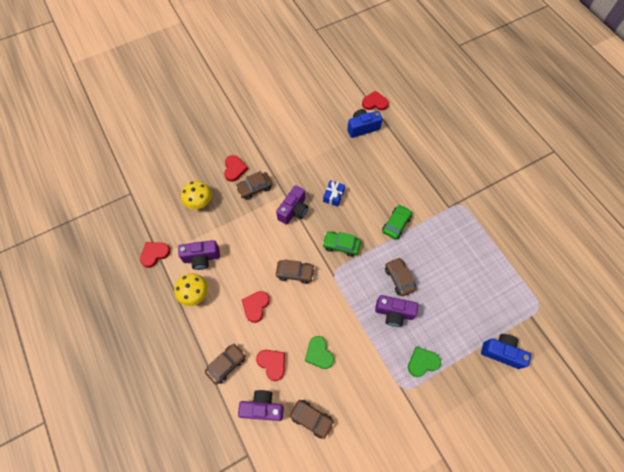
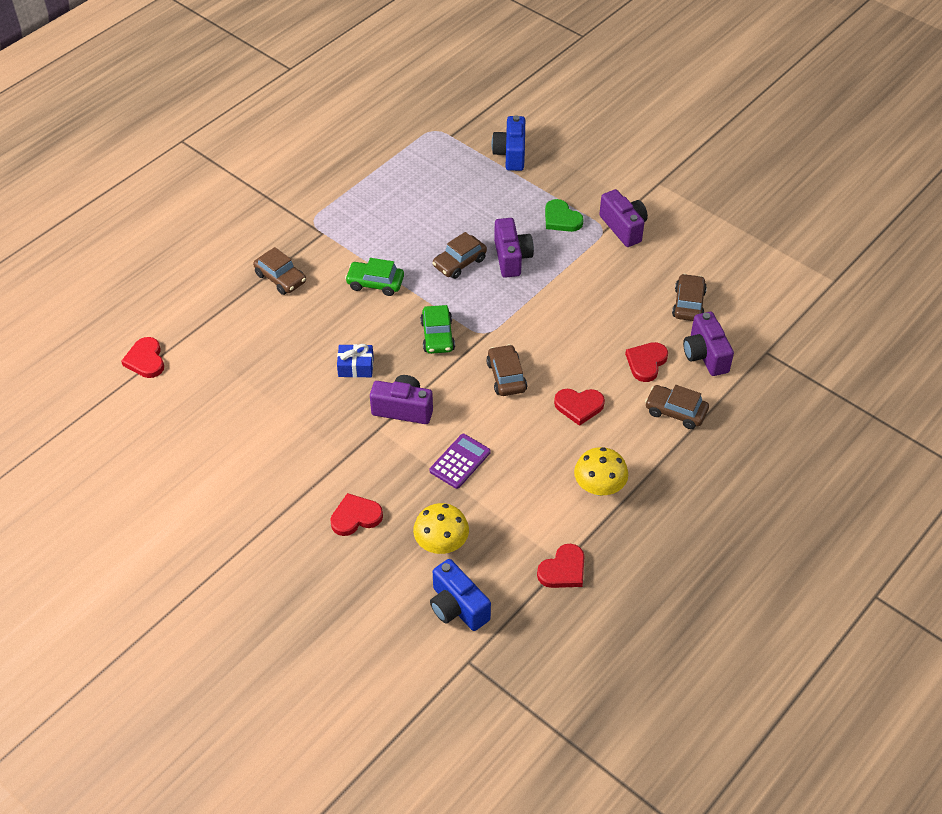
camera: 110 degrees left, 15 degrees down
(154, 254) = (563, 570): red heart -> red heart turned 75 degrees counterclockwise
(201, 258) = (538, 501): purple camera -> purple camera (623, 227)
(246, 227) = (460, 461): none -> purple calculator
(255, 188) = (382, 474): brown car -> brown car (280, 278)
(319, 353) = (606, 318): green heart -> none
(362, 128) = (207, 363): blue camera -> blue camera (457, 607)

